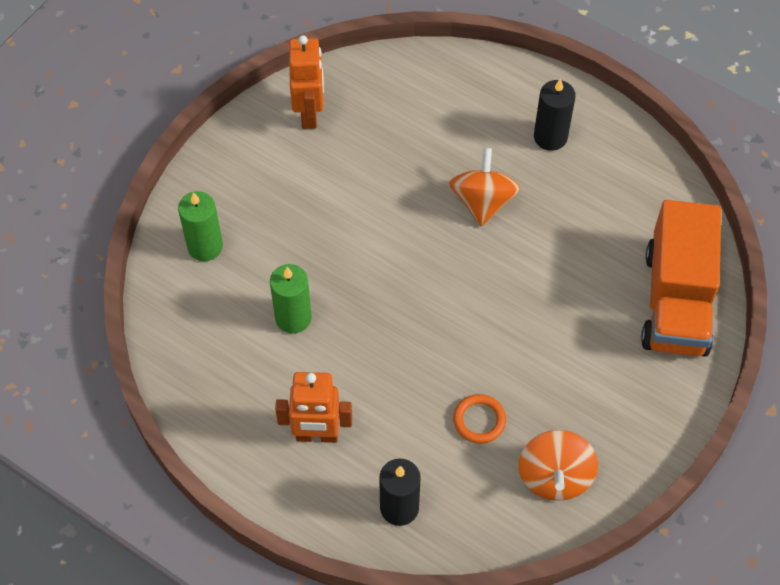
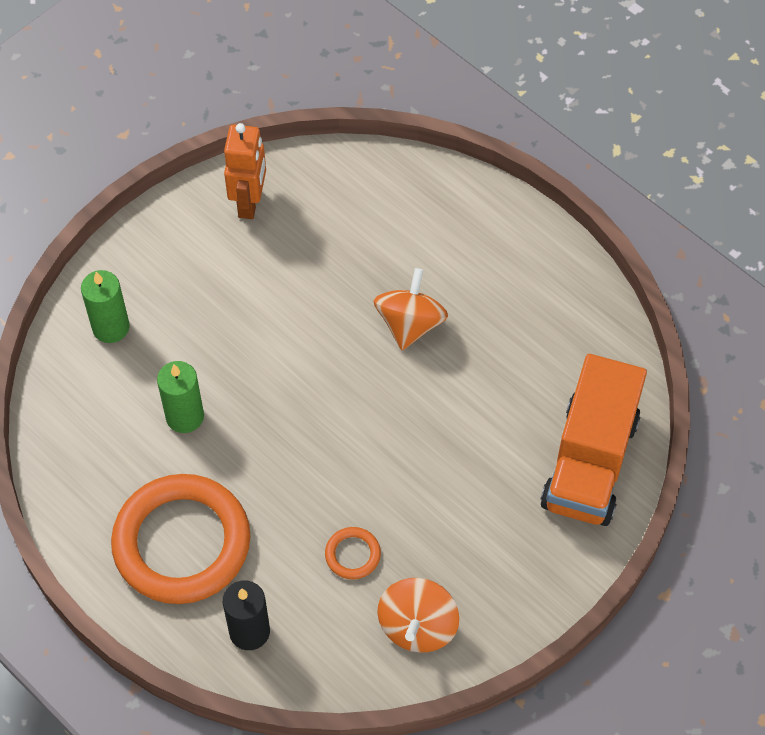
camera: 10 degrees right, 0 degrees up
(317, 435) = (182, 543): orange robot -> orange ring
(550, 137) = (498, 265): black candle -> none

